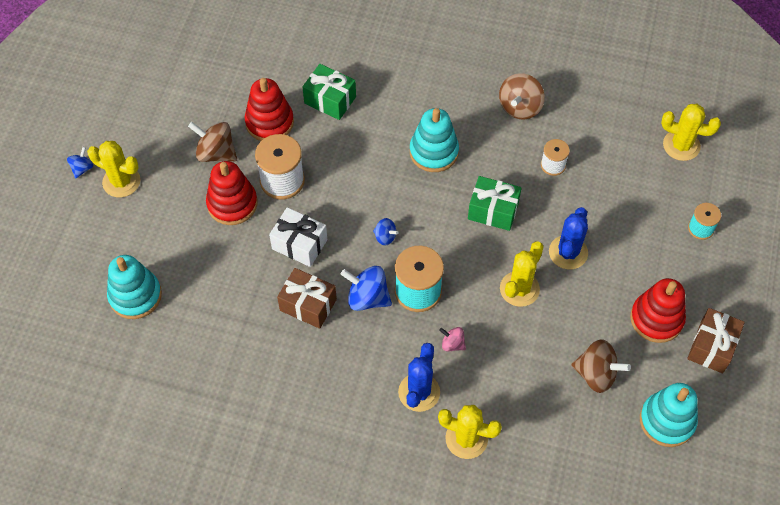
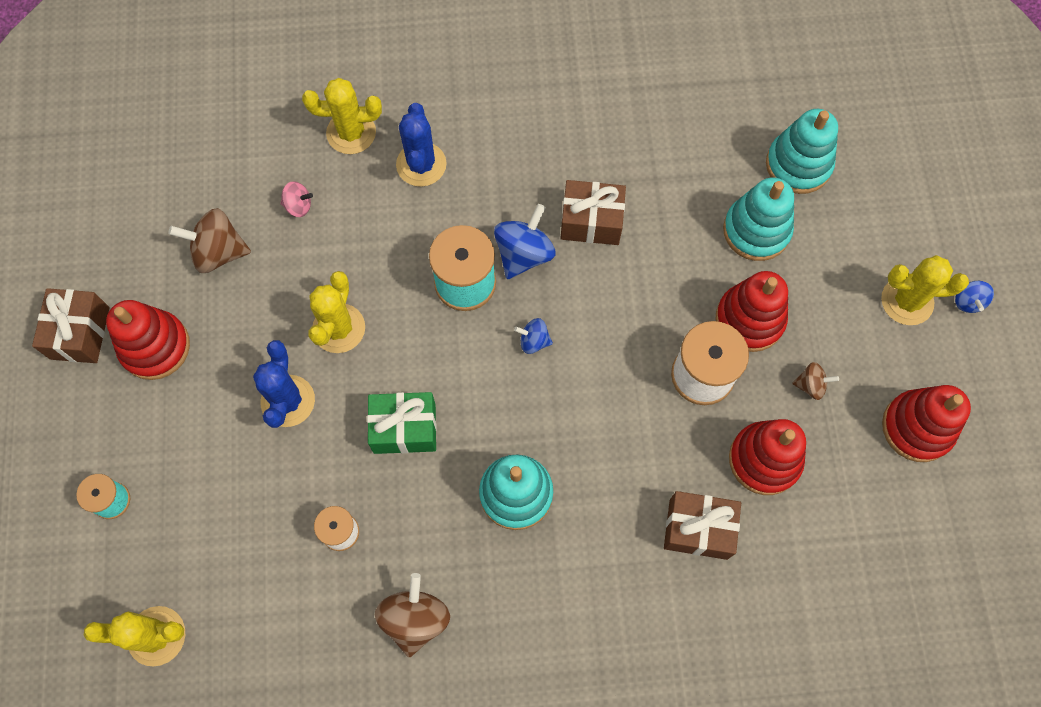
camera: 160 degrees right, 10 degrees up
(165, 110) = (917, 427): none -> red stacking toy
(216, 153) = (810, 385): brown spinning top -> brown spinning top, size x0.55
(299, 244) = (637, 294): white gift -> none
(330, 100) = (698, 529): green gift -> brown gift
(367, 298) = (524, 254): blue spinning top -> blue spinning top turned 60 degrees counterclockwise
(452, 344) = (401, 232): pink spinning top -> pink spinning top (298, 206)
(667, 421) = (125, 225): turquoise stacking toy -> turquoise stacking toy (756, 230)

